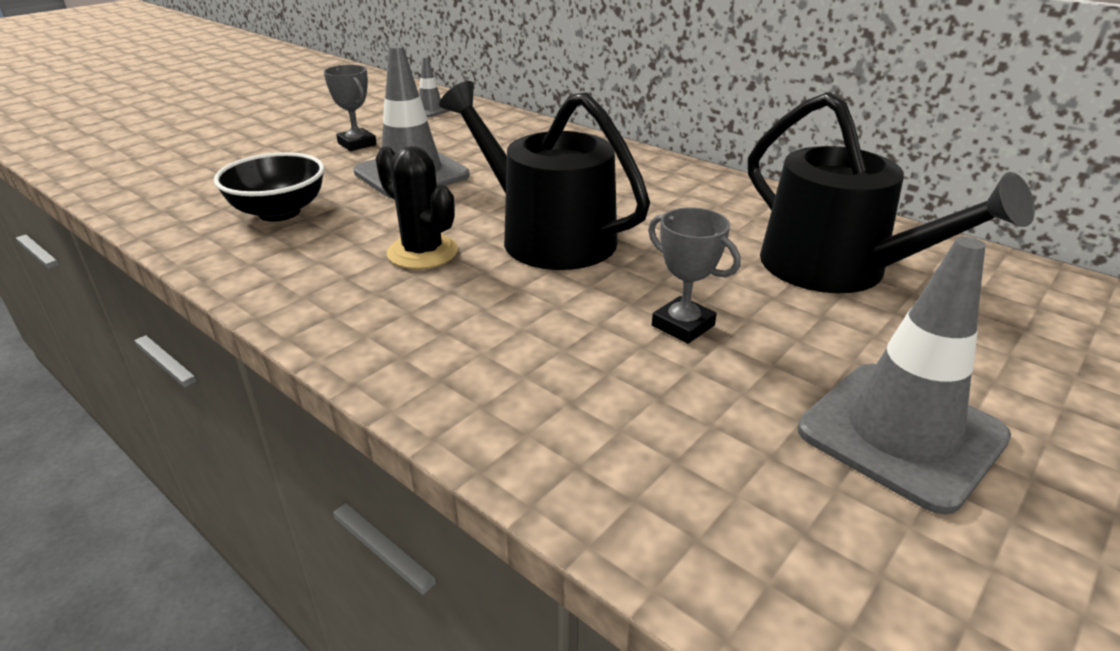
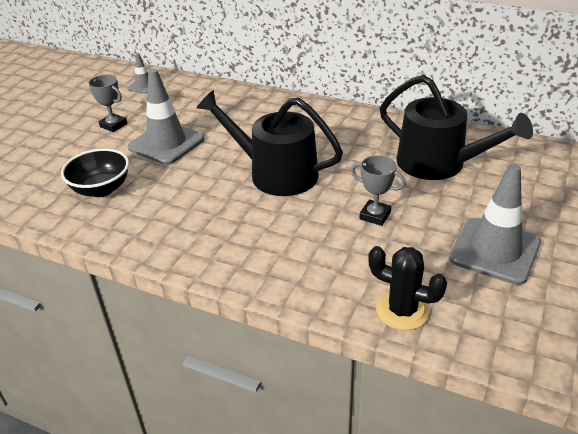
camera: 15 degrees left, 5 degrees up
(422, 252) = (210, 199): black cactus -> black cactus (402, 311)

